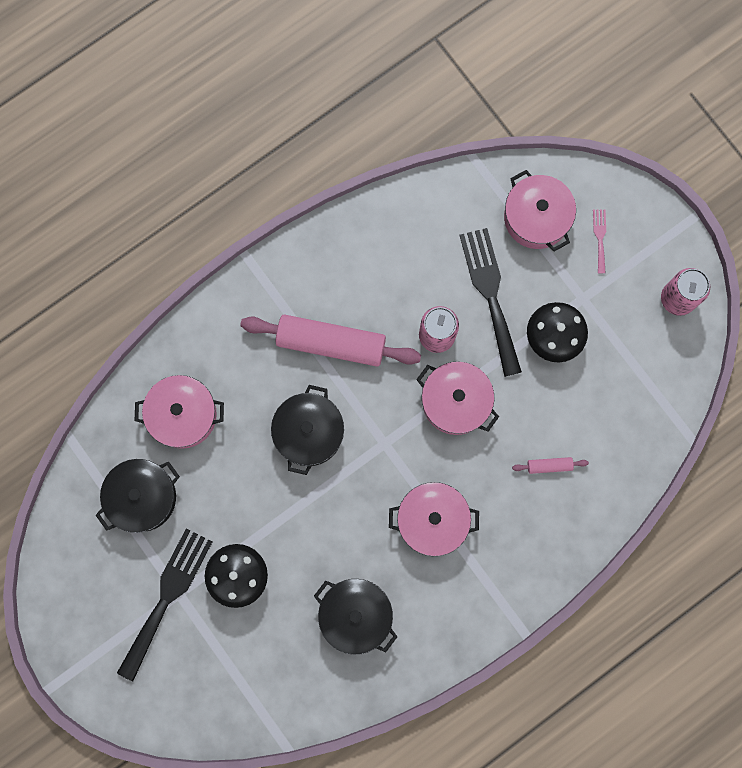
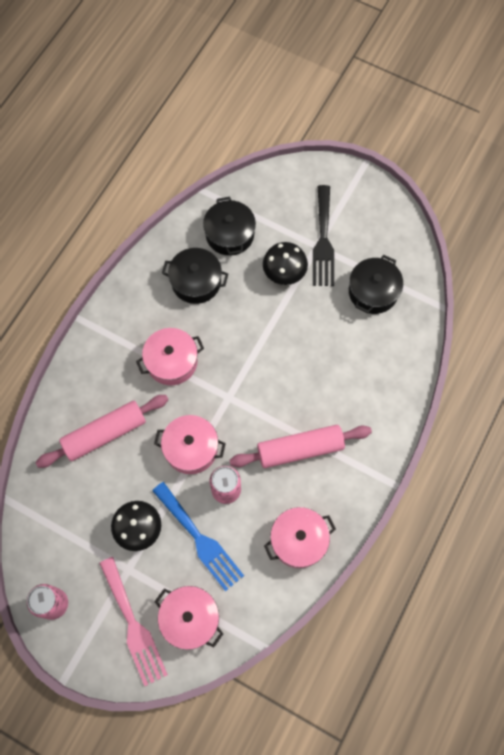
camera: 155 degrees right, 10 degrees down
(183, 415) = (376, 354): pink pot -> pink pot (298, 540)
(309, 432) = (284, 381): black pot -> black pot (230, 234)
(490, 295) = (200, 539): black fork -> blue fork
(549, 466) = (104, 434): pink rolling pin -> pink rolling pin, size x2.42
(600, 238) = (133, 625): pink fork -> pink fork, size x2.28

